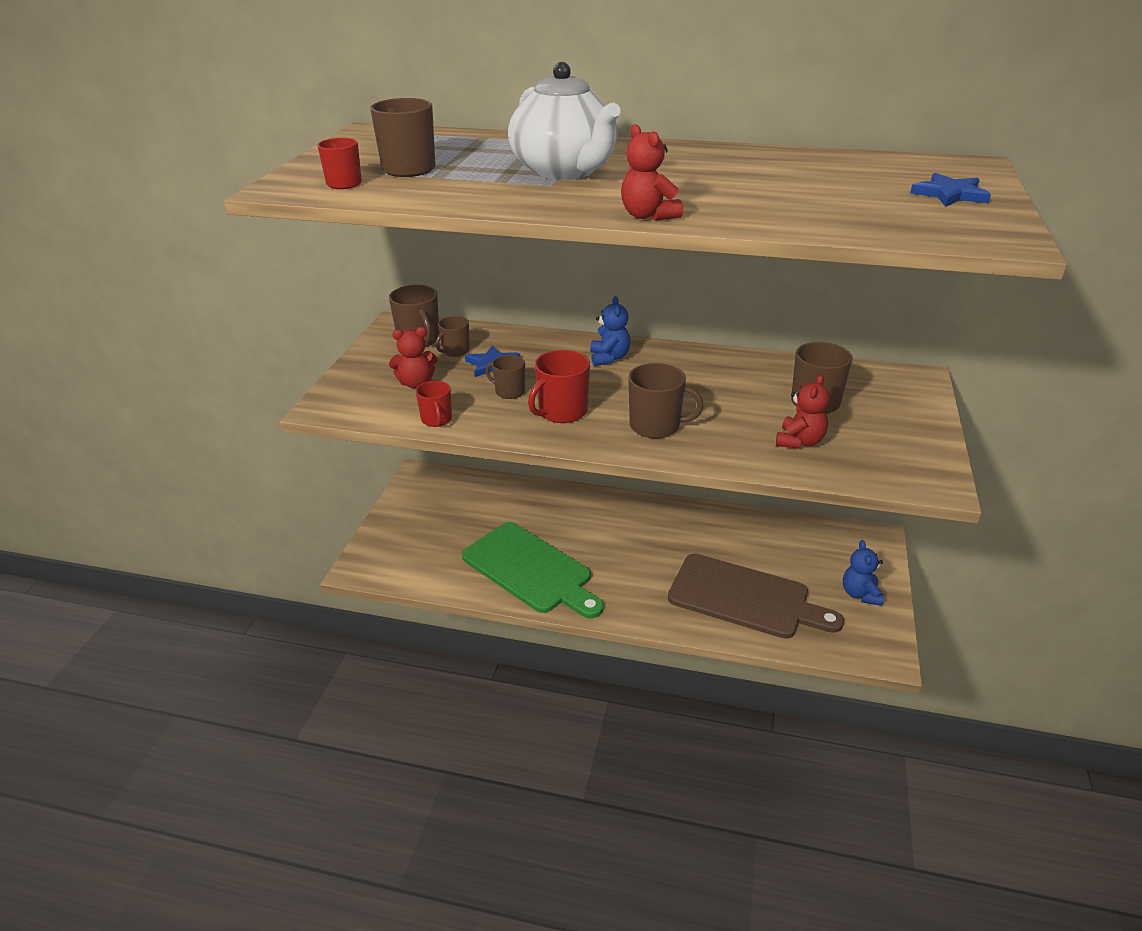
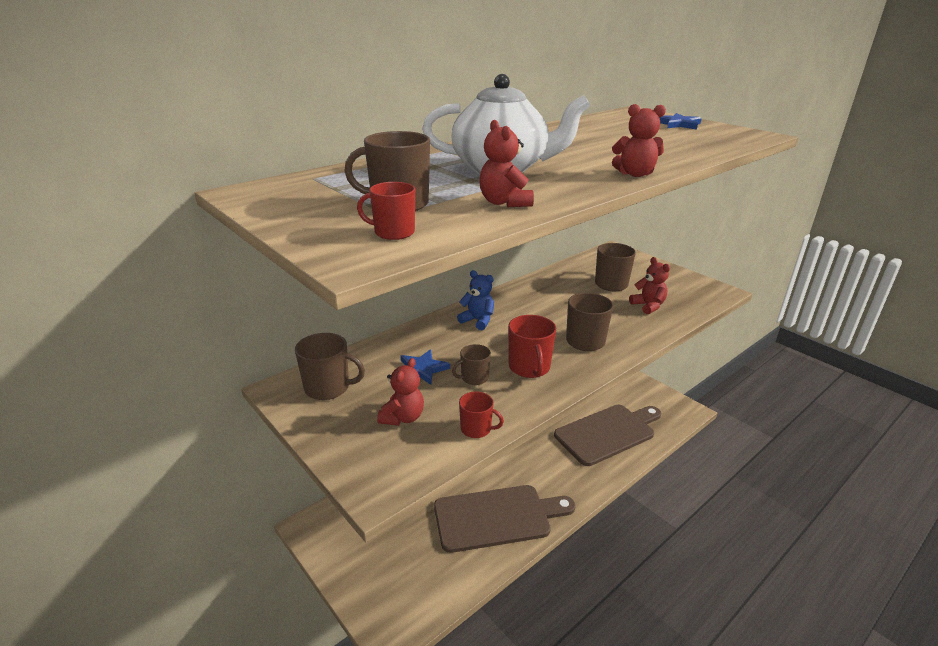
camera: 55 degrees left, 5 degrees down
(455, 351) = (375, 377): brown mug -> none
(464, 194) = (504, 203): none -> red teddy bear
(530, 570) = (497, 517): green cutting board -> brown cutting board
(860, 594) = (637, 391): blue teddy bear -> none

